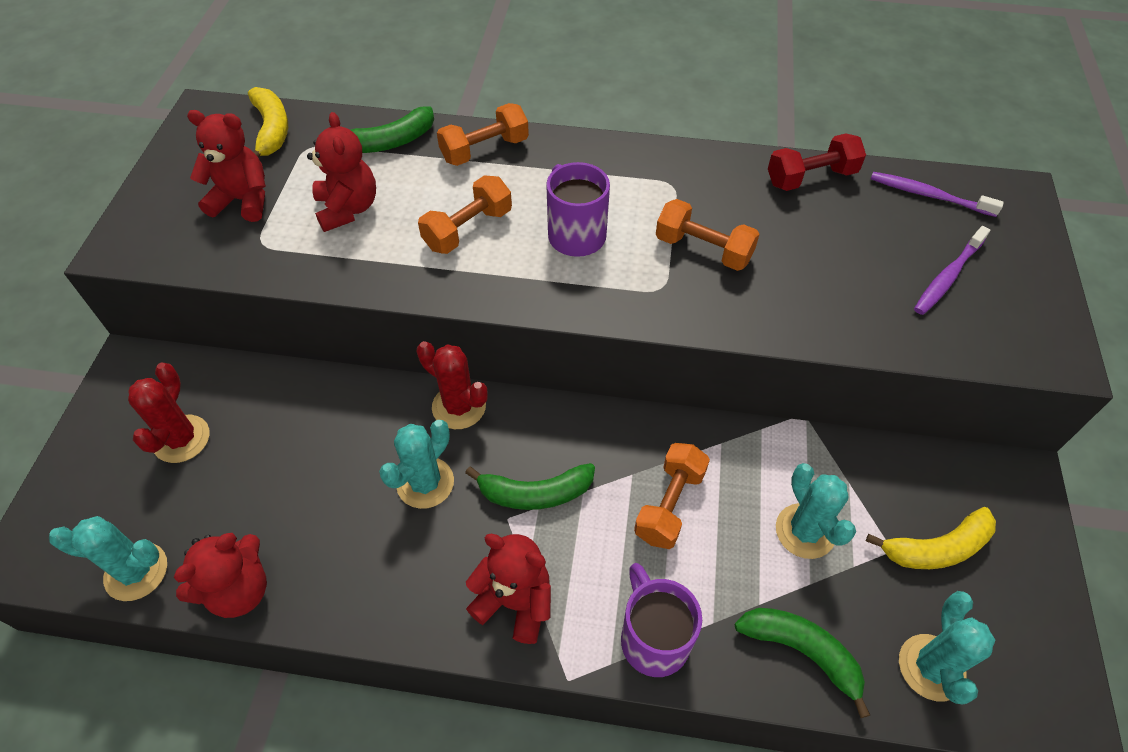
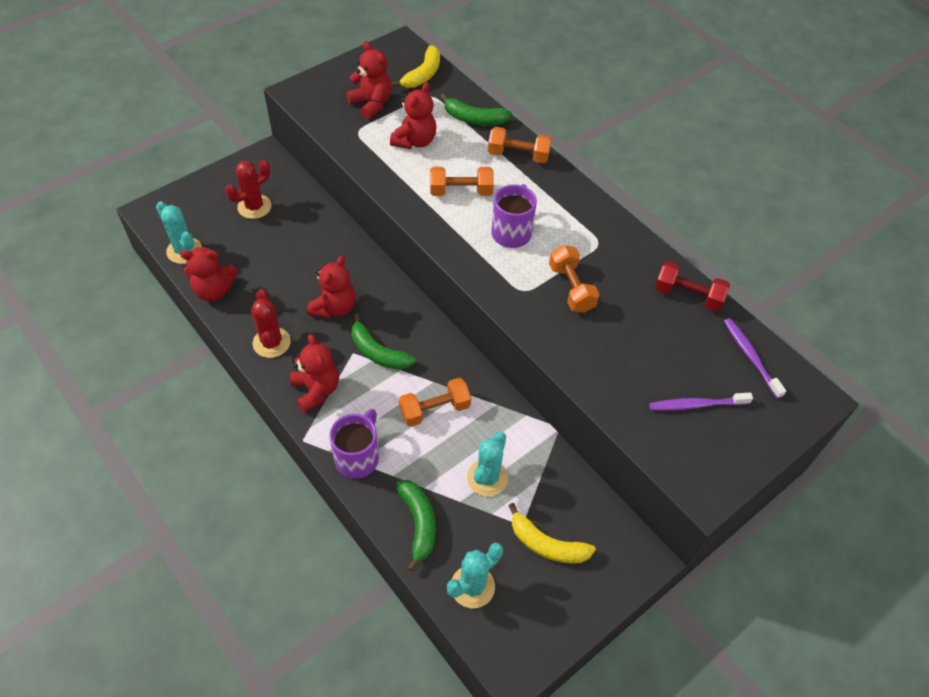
camera: 40 degrees right, 0 degrees up
(425, 483) = (334, 308): turquoise cactus -> red teddy bear
(459, 407) = (387, 285): red cactus -> red cactus (271, 342)

